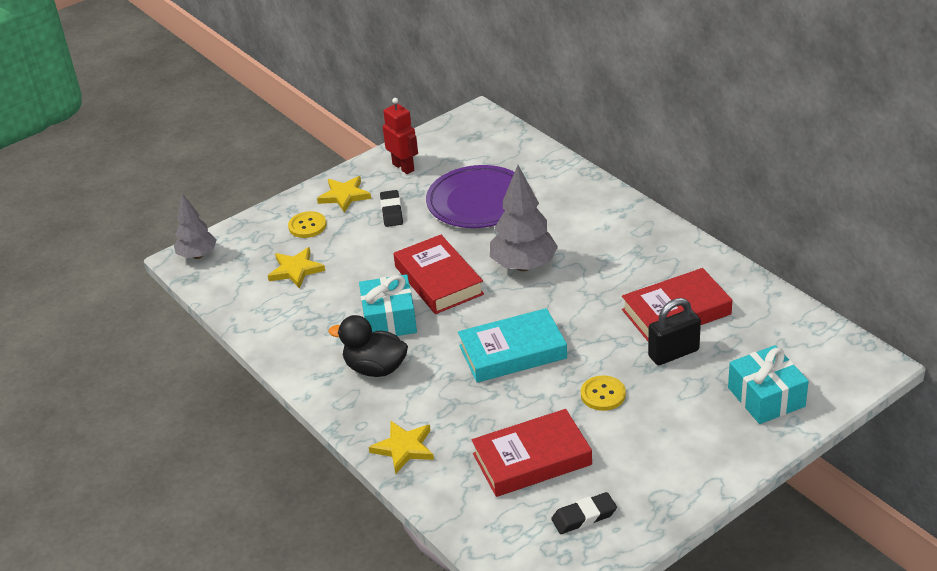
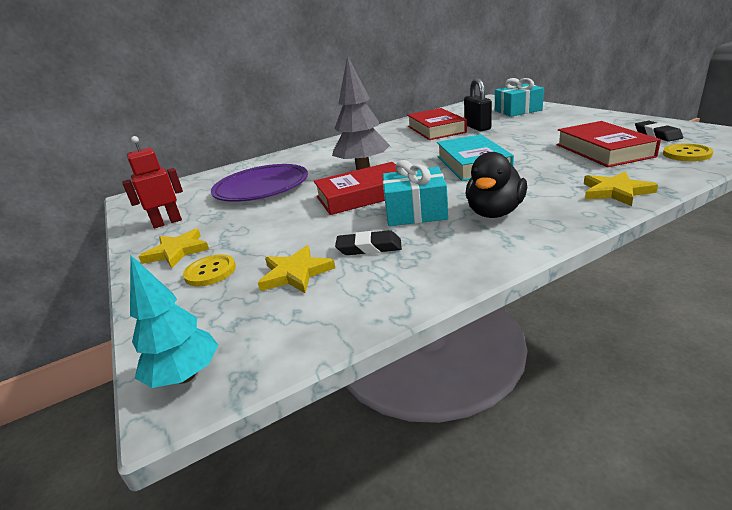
camera: 80 degrees left, 10 degrees down
(197, 255) = (186, 376): grey tree -> turquoise tree
(391, 211) = (236, 223): black eraser -> black eraser (369, 248)
(603, 394) = (521, 138): yellow button -> yellow button (686, 154)

